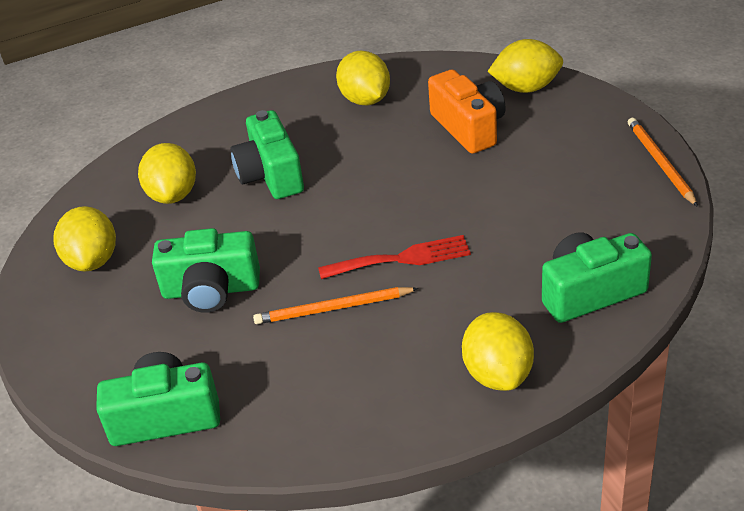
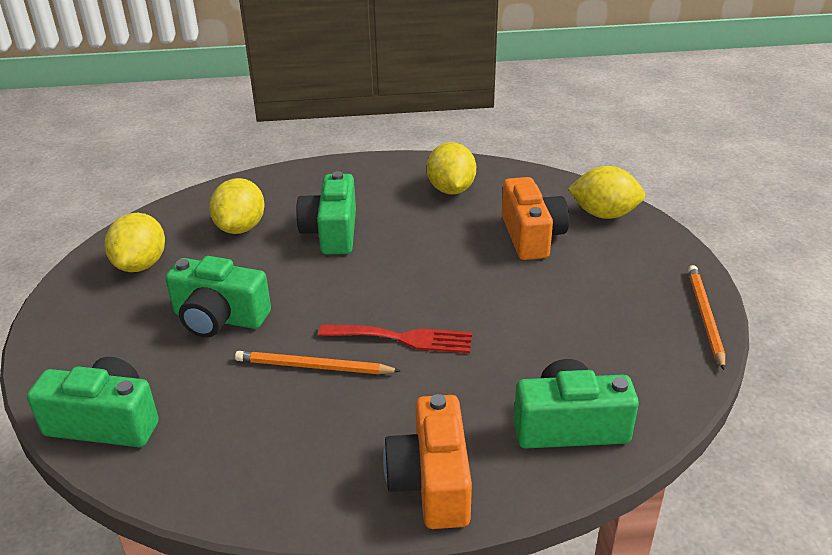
camera: 15 degrees right, 5 degrees down
(498, 374) = (432, 482): yellow lemon -> orange camera

